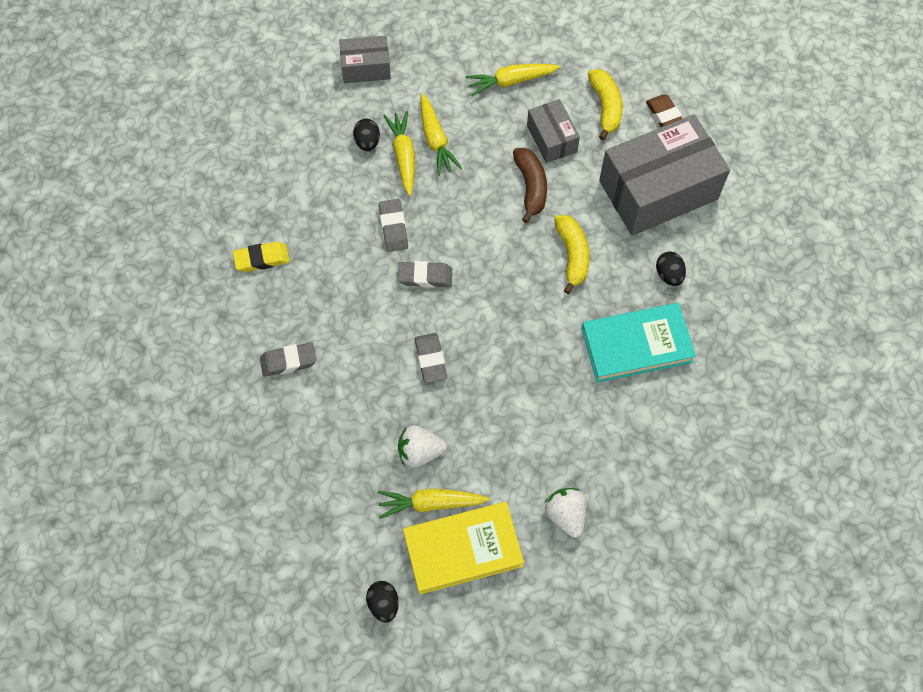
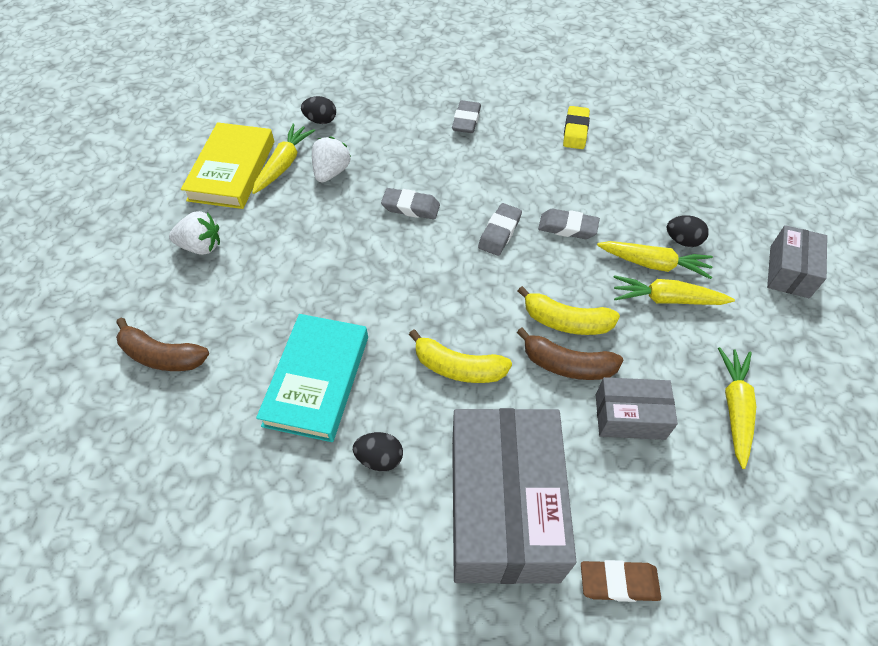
camera: 115 degrees right, 10 degrees down
(383, 604) = (232, 115): black egg -> black egg (321, 120)
(605, 107) = (661, 506): yellow banana -> yellow banana (566, 321)
(681, 471) = (162, 356): none -> brown banana

